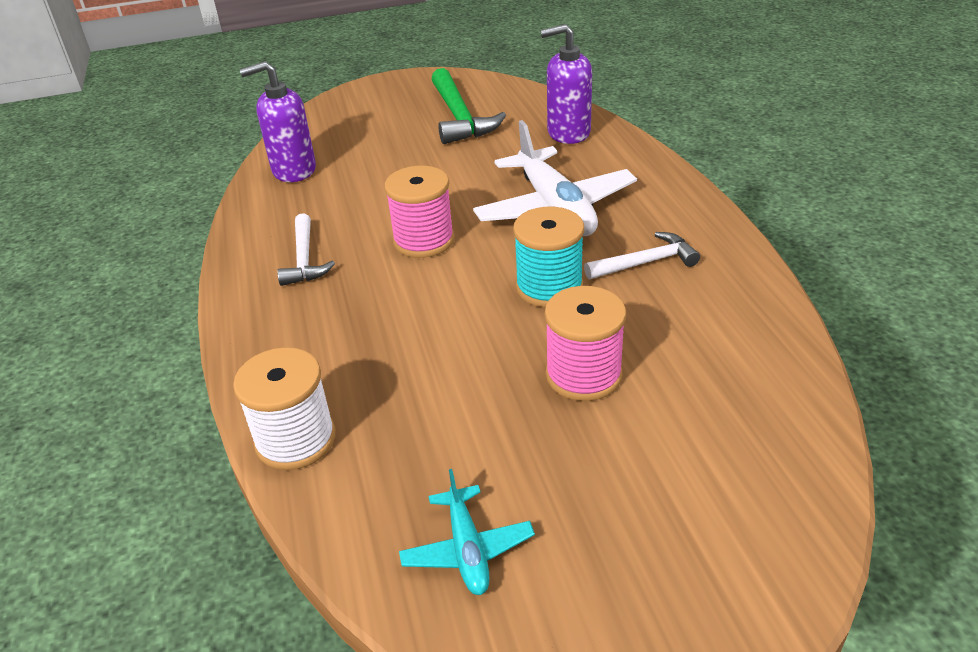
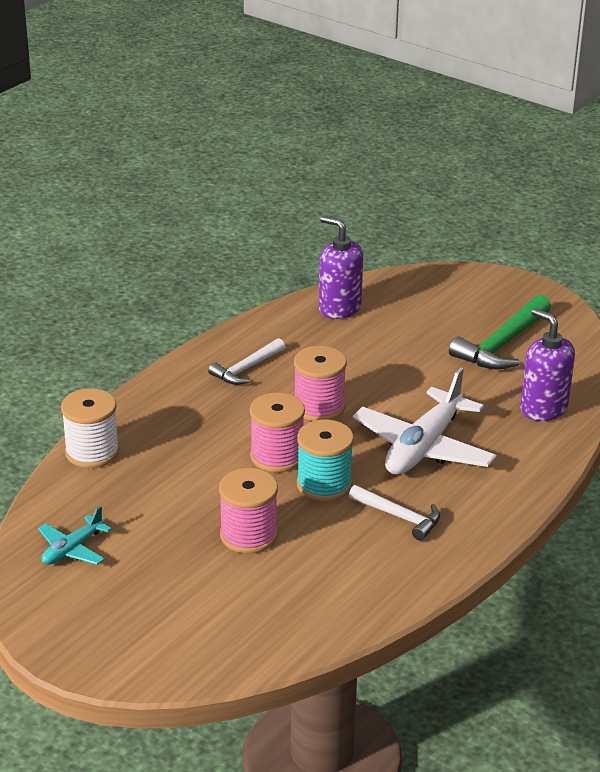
camera: 50 degrees right, 5 degrees down
(470, 298) = (277, 456): none -> pink spool

